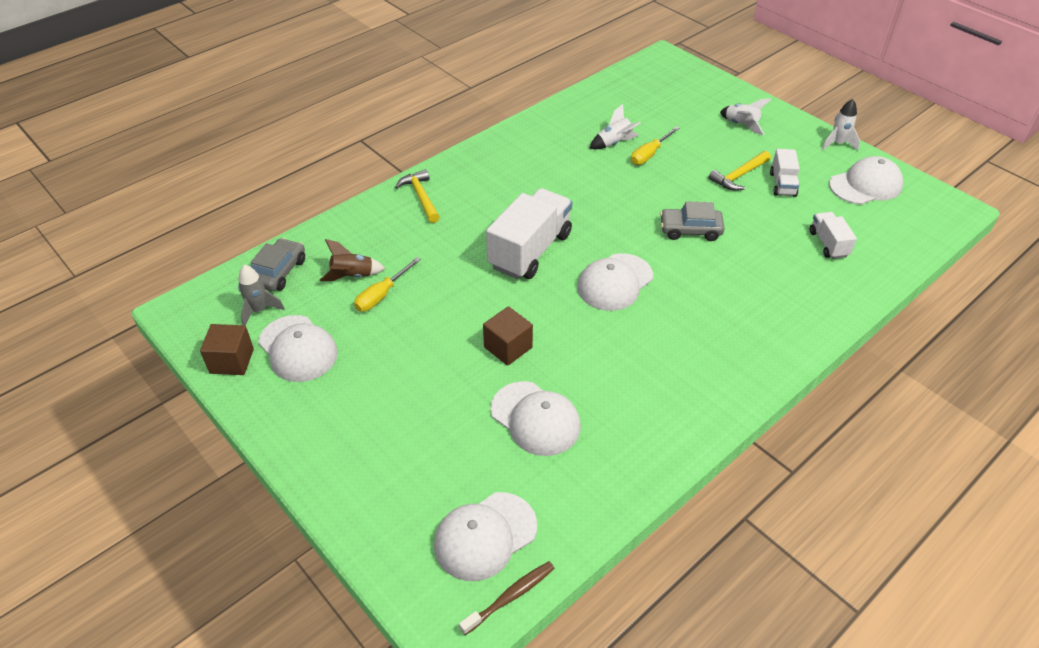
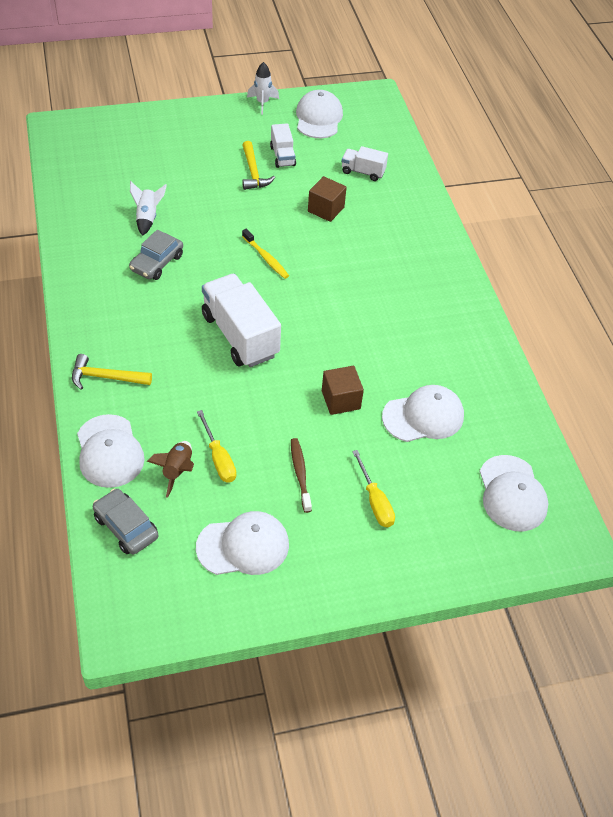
camera: 65 degrees left, 5 degrees up
(232, 361) = (224, 604): brown cube -> brown cube (326, 209)
(259, 310) = (170, 560): grey rocket -> none
(510, 597) = (568, 501): brown toothbrush -> brown toothbrush (300, 474)
(615, 282) = (316, 303): white cap -> white cap (109, 451)
(639, 227) = (266, 258): none -> yellow toothbrush
(649, 154) = (182, 205): yellow screwdriver -> yellow screwdriver (375, 501)
(690, 230) = (292, 231): grey car -> grey car (157, 263)
(741, 125) = (193, 136): white rocket -> none
(782, 184) = (282, 156): white truck -> white truck turned 45 degrees clockwise

